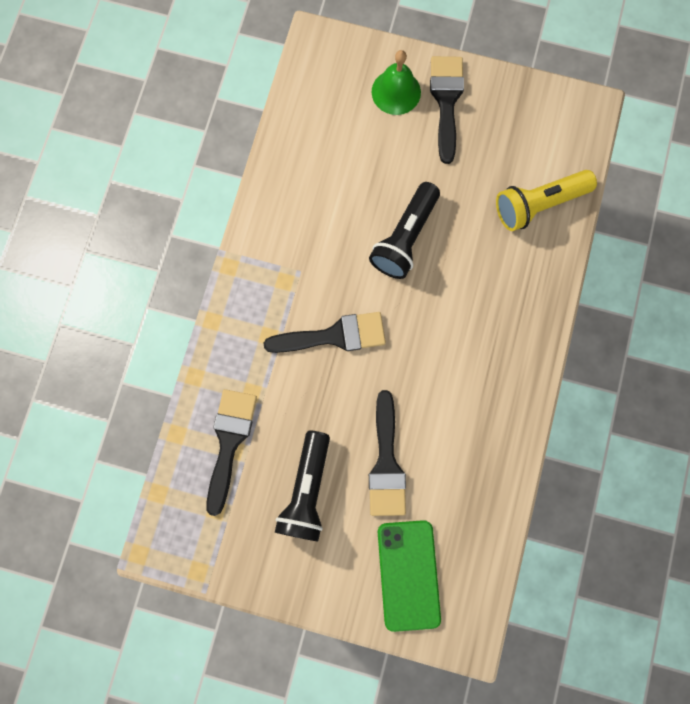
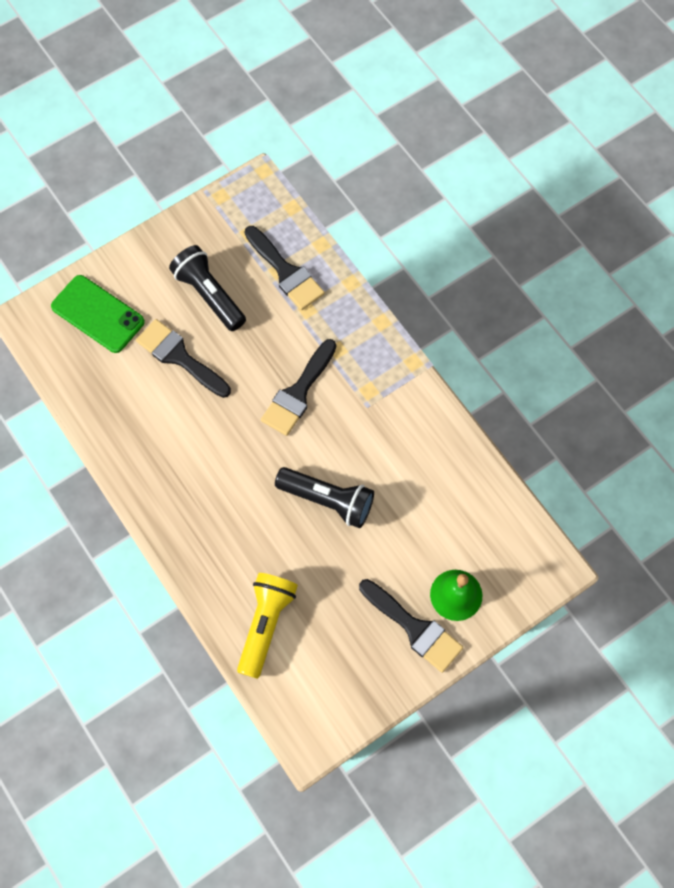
camera: 130 degrees right, 10 degrees down
(405, 238) = (327, 500): black flashlight -> black flashlight turned 135 degrees clockwise

